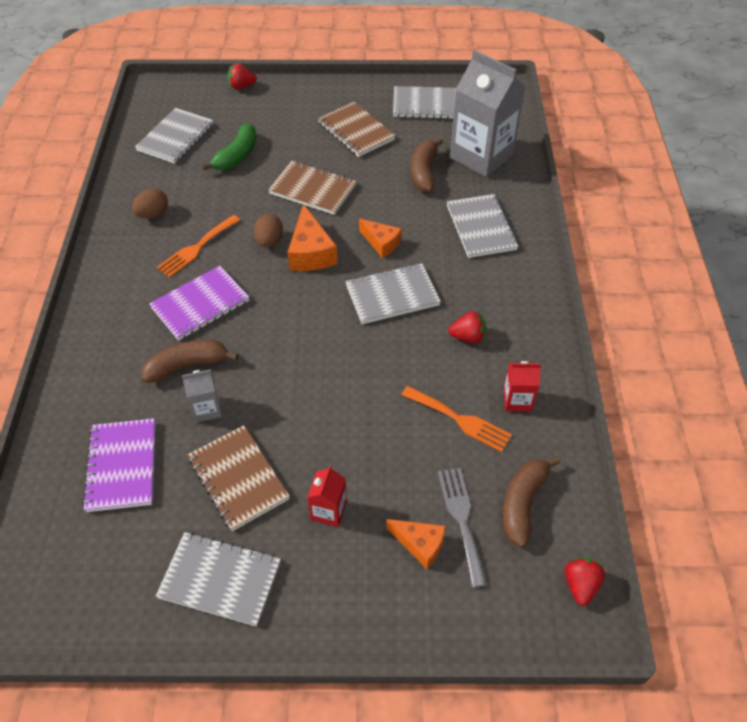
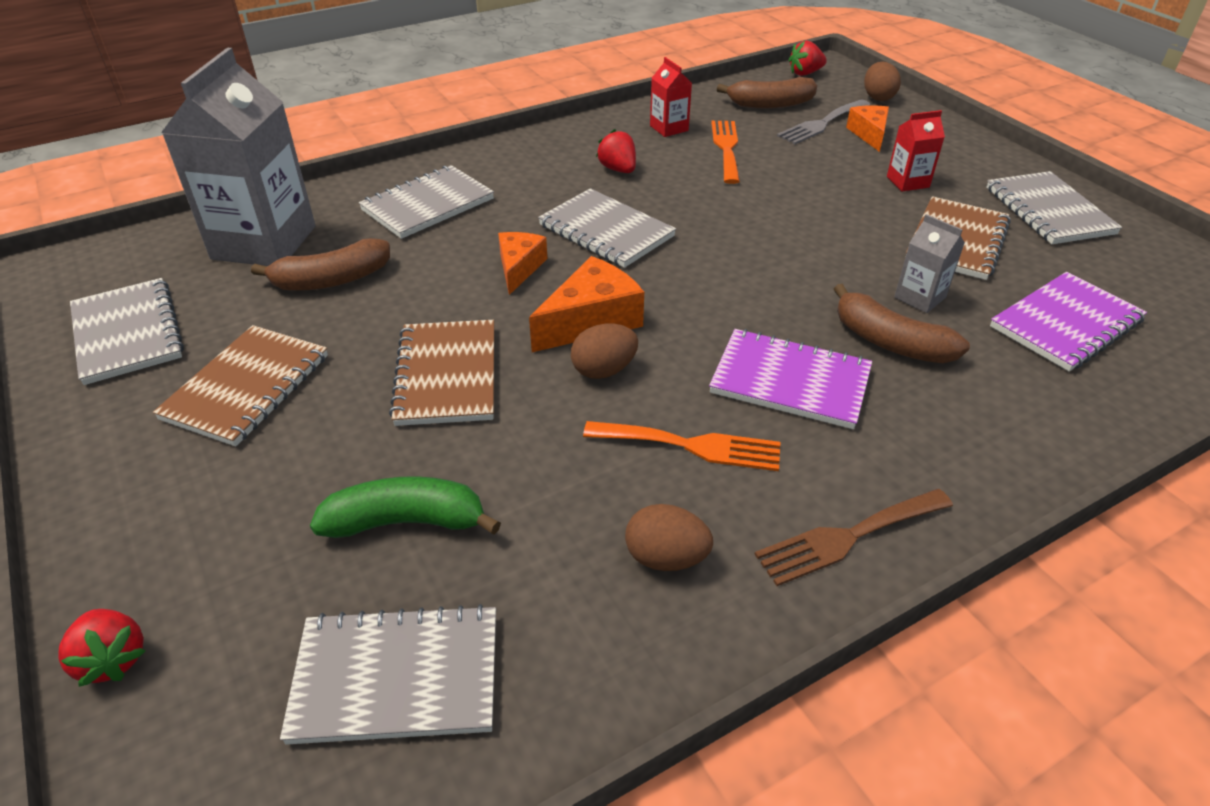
camera: 120 degrees left, 10 degrees down
(107, 269) = (847, 537): none -> brown fork
(488, 613) = (878, 97): none -> brown egg

